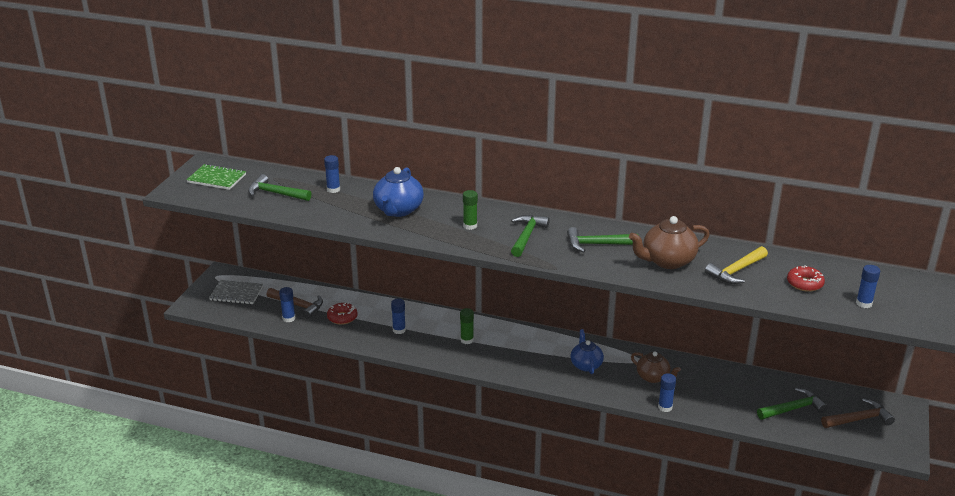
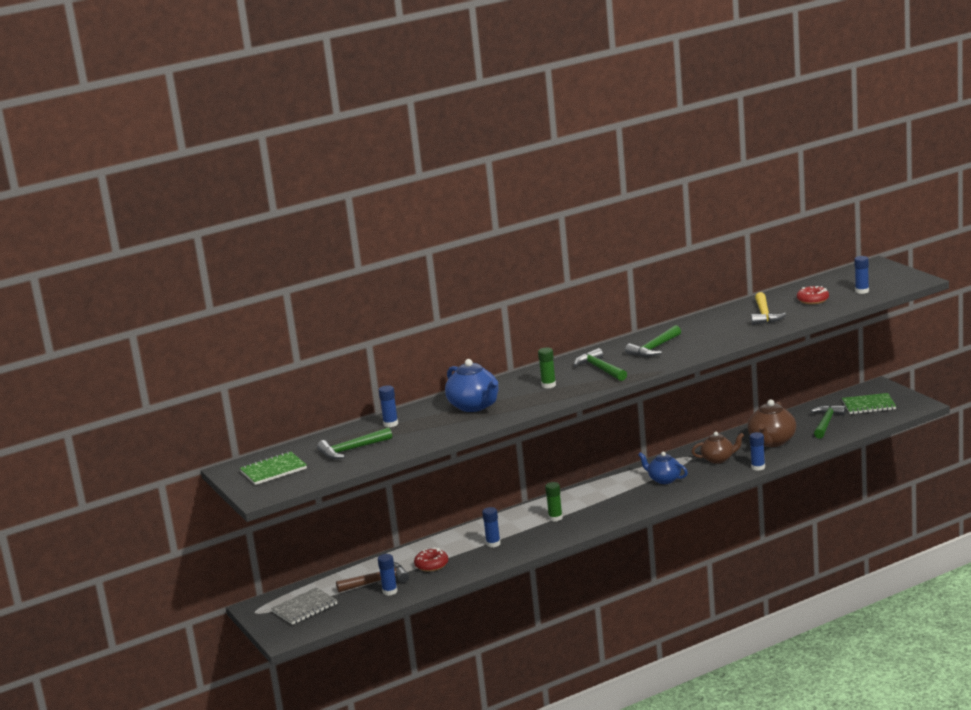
camera: 45 degrees left, 10 degrees down
(667, 261) = (715, 332): brown teapot -> brown teapot (772, 442)
(859, 419) = (868, 405): brown hammer -> green notebook

